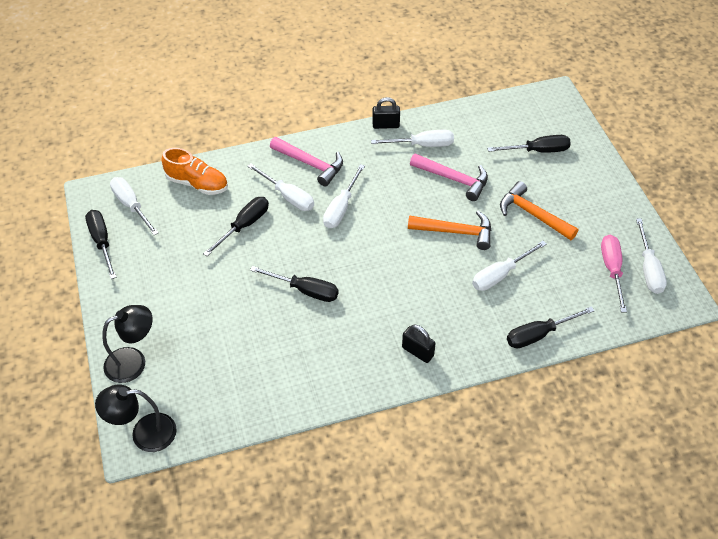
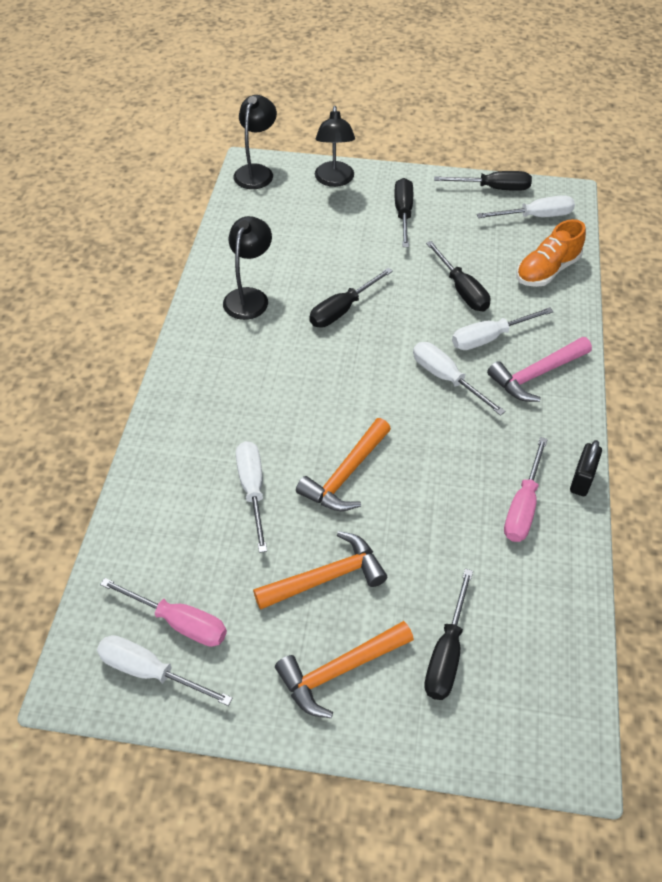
camera: 115 degrees right, 0 degrees up
(323, 359) = (249, 297): none -> black lamp
(417, 352) = (205, 369): black padlock -> none
(422, 145) = (523, 506): white screwdriver -> pink screwdriver
(453, 179) = (439, 513): pink hammer -> none
(539, 334) = (147, 486): black screwdriver -> black screwdriver (403, 213)
(581, 189) = (339, 670): none -> orange hammer

